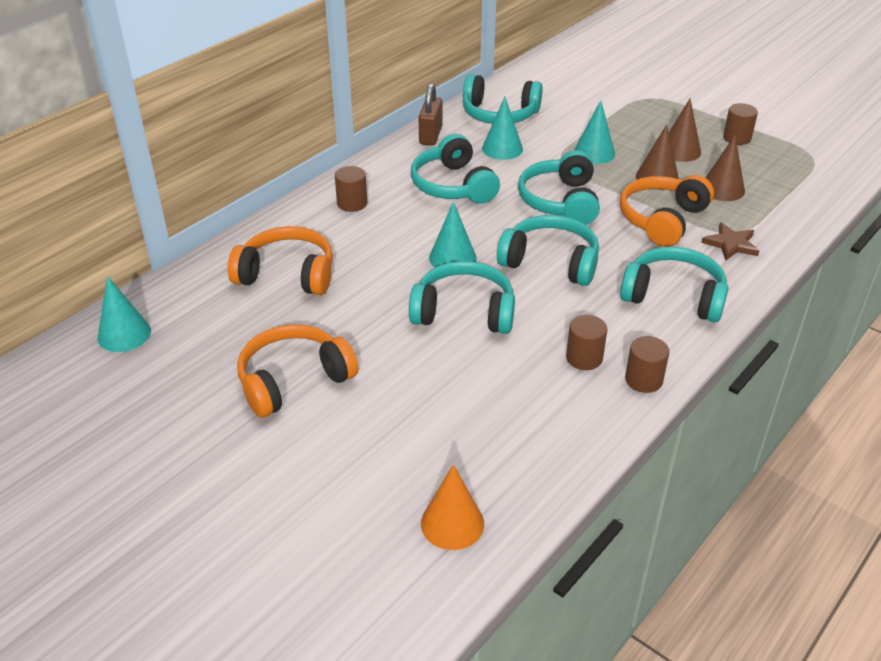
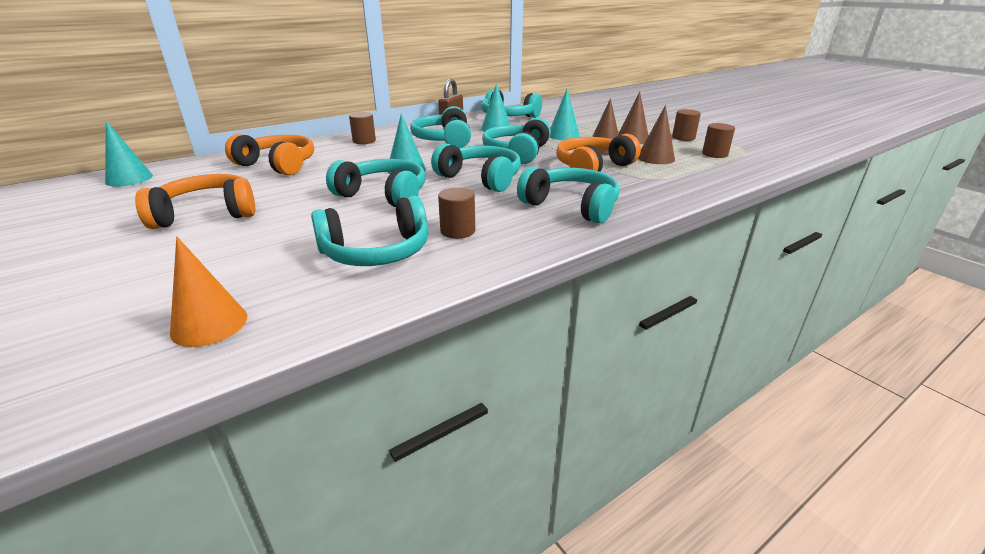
camera: 15 degrees right, 10 degrees down
(526, 404) = (376, 252): none -> turquoise headphones
(643, 380) = (501, 251): brown cylinder -> brown cylinder (714, 154)
(731, 244) = (645, 184): brown star -> none

